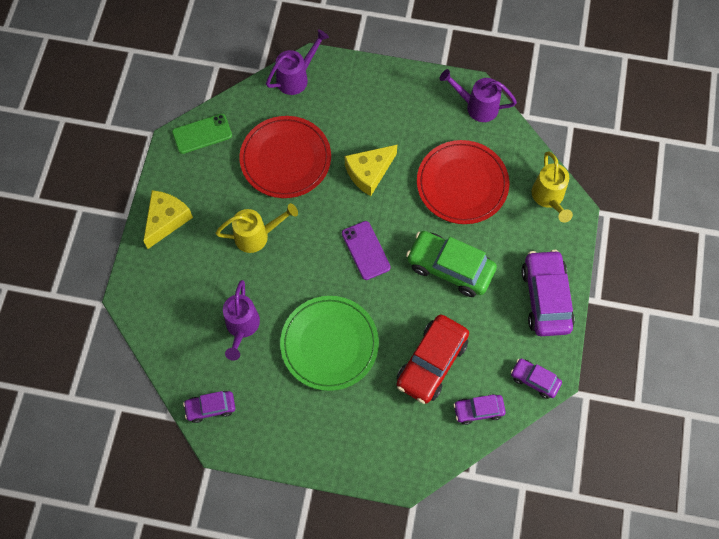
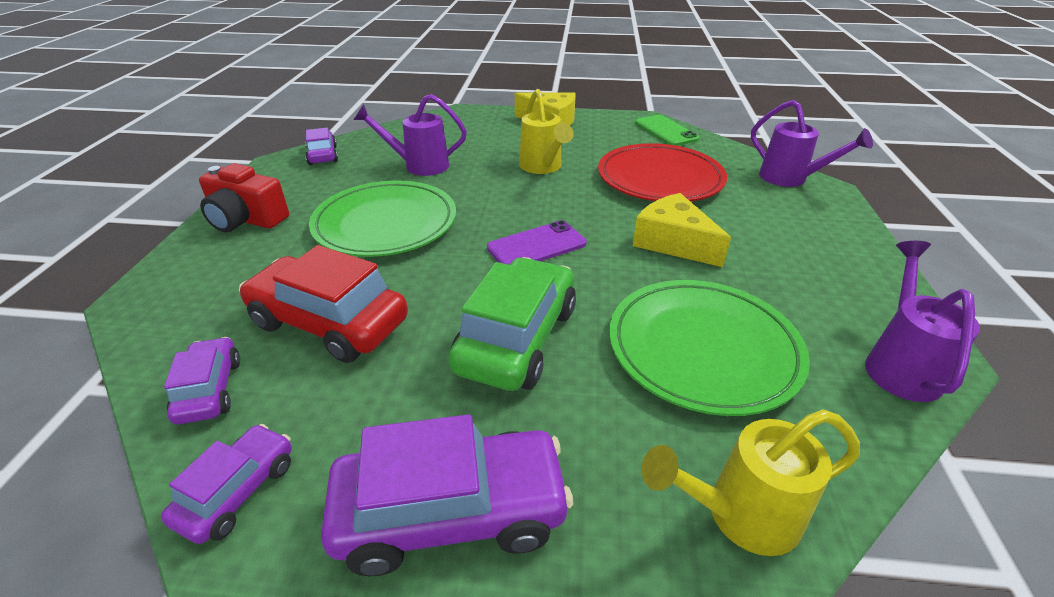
camera: 85 degrees right, 30 degrees down
(314, 441) = (246, 219): none -> red camera
(462, 184) = (703, 349): red plate -> green plate

